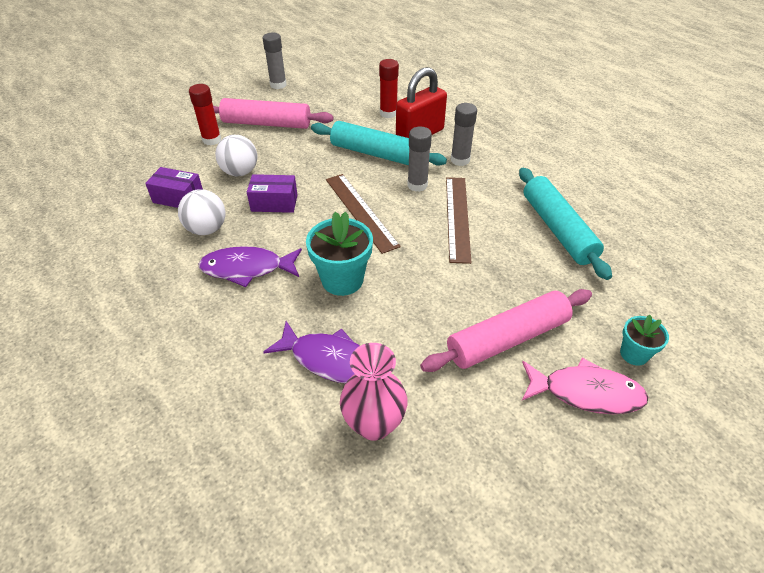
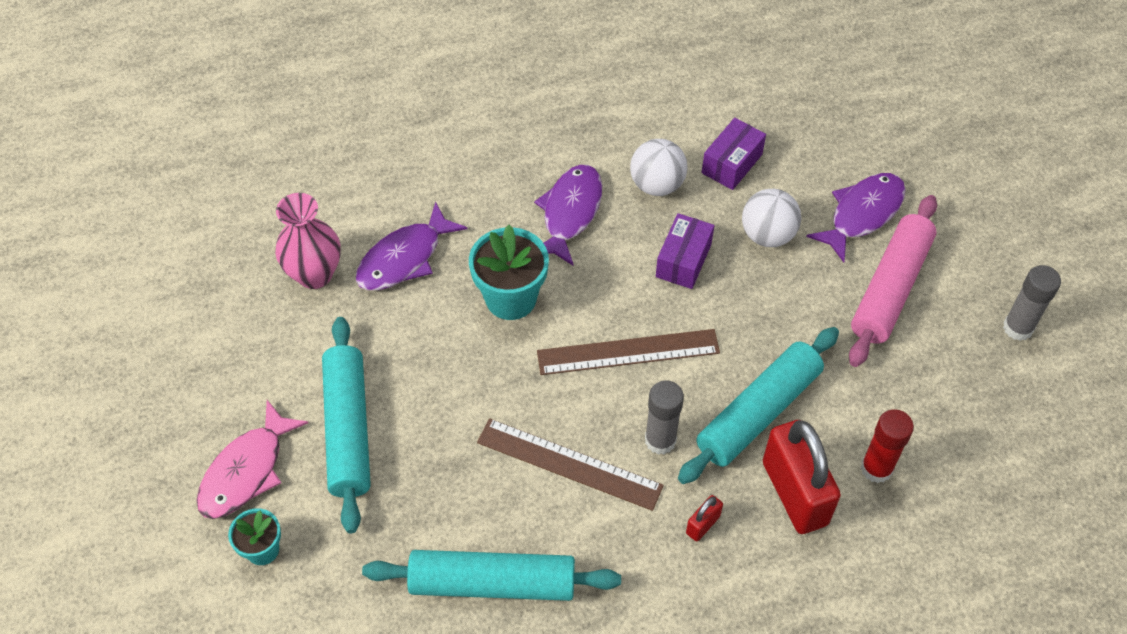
camera: 110 degrees right, 10 degrees up
(212, 140) = (862, 214): red glue stick -> purple fish
(460, 160) = (703, 525): grey glue stick -> red padlock
(507, 338) = (348, 429): pink rolling pin -> turquoise rolling pin

